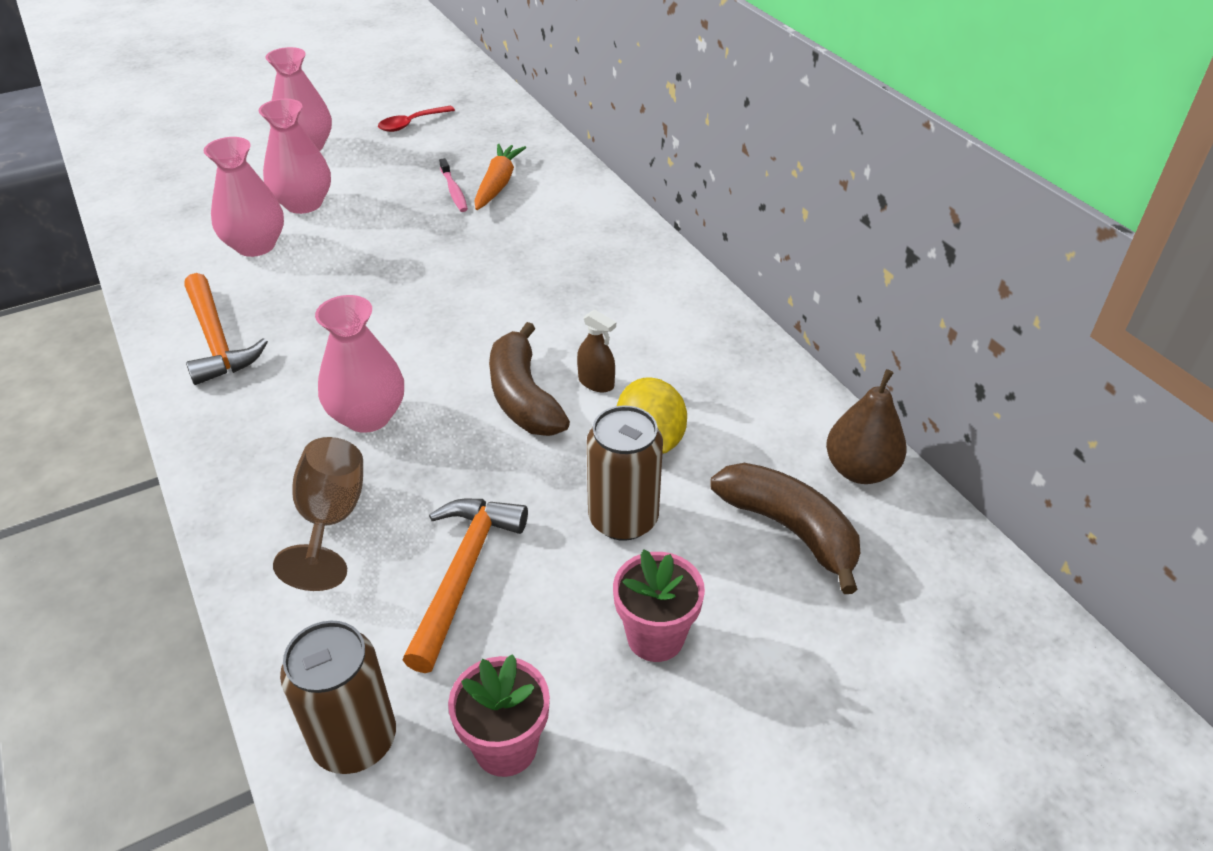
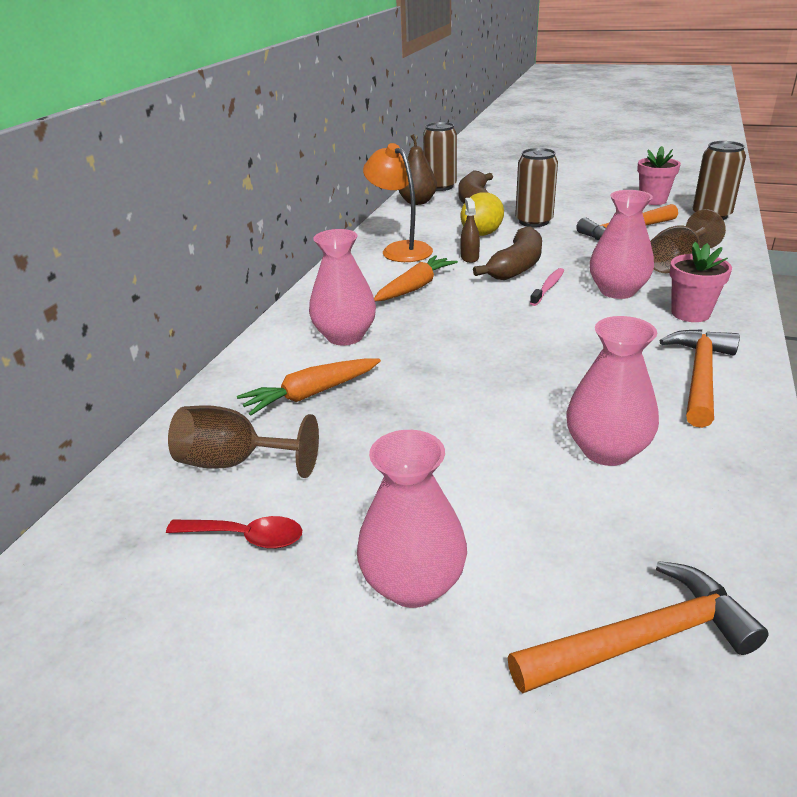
camera: 130 degrees left, 10 degrees down
(182, 177) = (642, 639): none -> orange hammer
(304, 204) = (510, 478): pink vase -> pink vase (345, 336)
(454, 191) = (354, 409): pink toothbrush -> pink toothbrush (548, 287)
(473, 139) = (234, 462): none -> brown goblet
(582, 307) = (415, 287): none -> orange carrot
(655, 637) = (567, 200): pink flower pot -> pink flower pot (690, 313)
(693, 352) = (400, 249): none -> orange lamp
(916, 546) = (440, 187): none -> brown can

